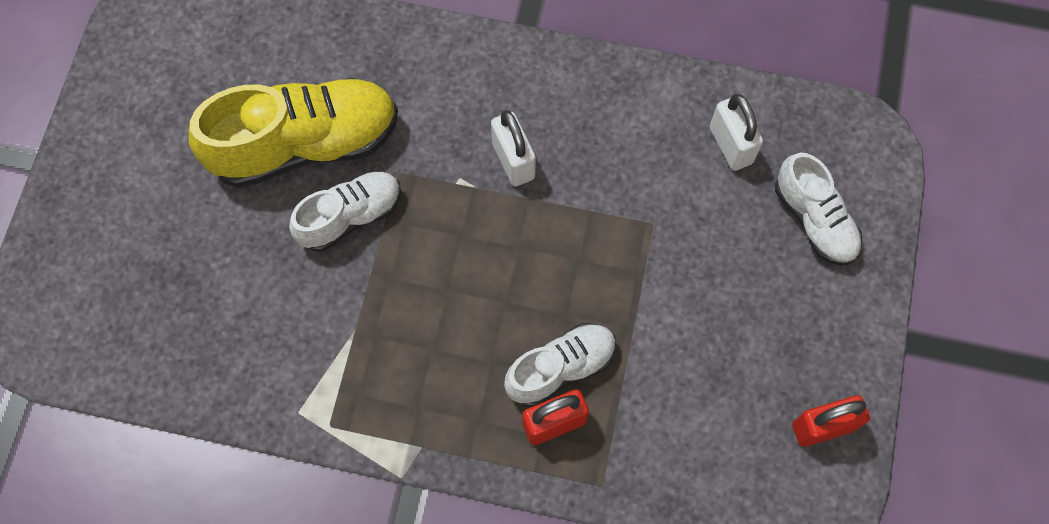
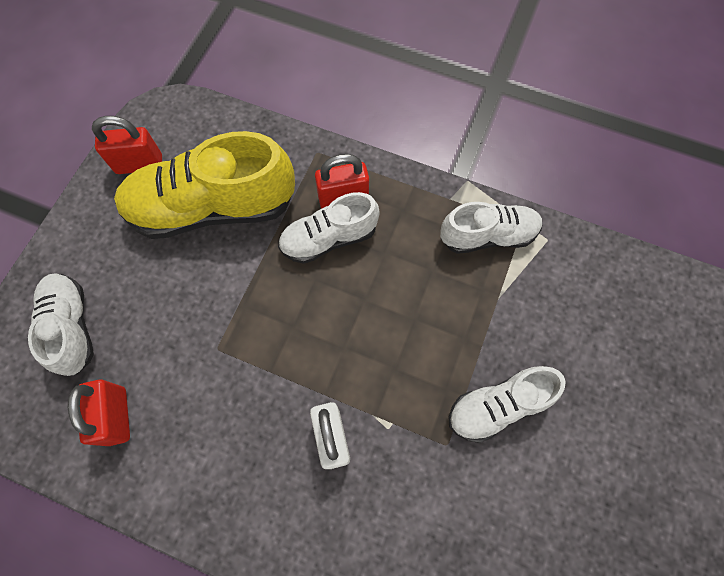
camera: 170 degrees left, 0 degrees up
(305, 144) = (541, 496): yellow shoe -> yellow shoe (213, 207)
(371, 405) = (488, 236): none -> white shoe
(730, 145) = (117, 416): white padlock -> red padlock

